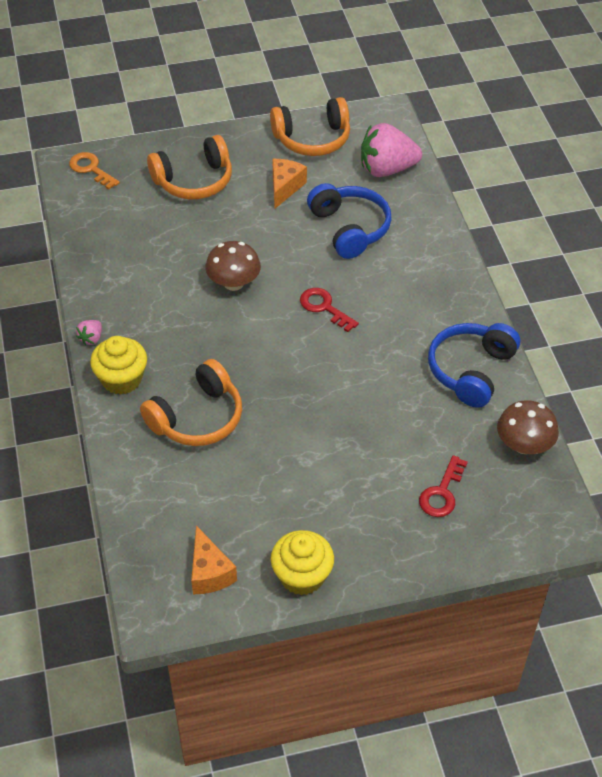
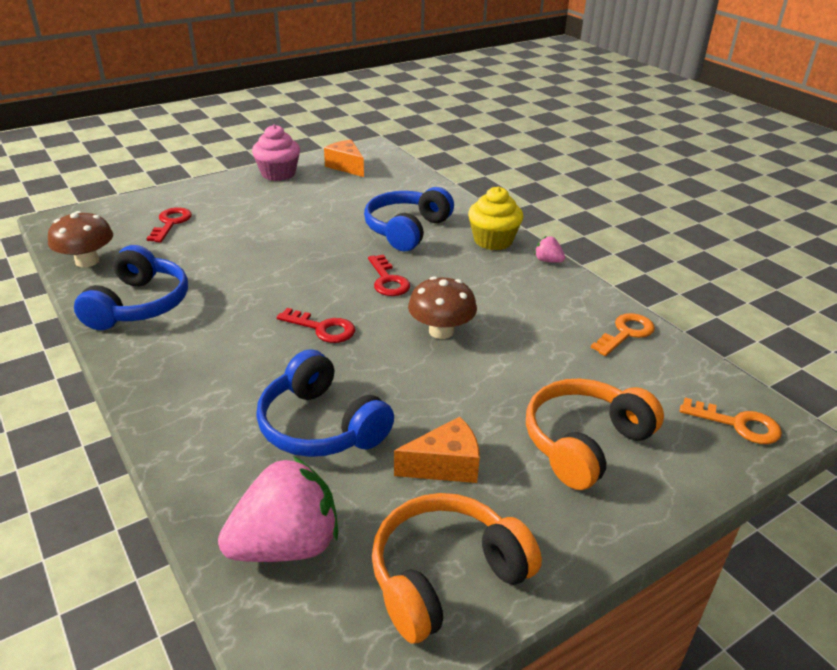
camera: 160 degrees right, 15 degrees down
(91, 338) = (548, 261): pink strawberry -> pink strawberry turned 60 degrees counterclockwise
(96, 247) = (626, 333): none -> orange key
(197, 417) = (407, 230): orange headphones -> blue headphones
(249, 348) = (388, 280): none -> red key
(285, 187) = (445, 465): orange cheese -> orange cheese turned 105 degrees counterclockwise
(302, 576) = (278, 174): yellow cupcake -> pink cupcake

